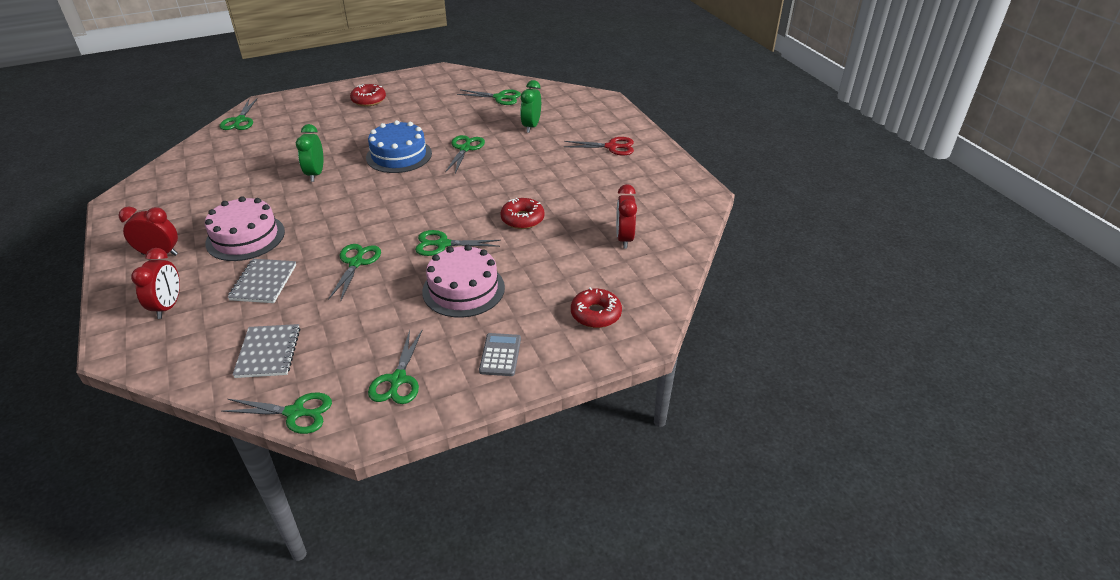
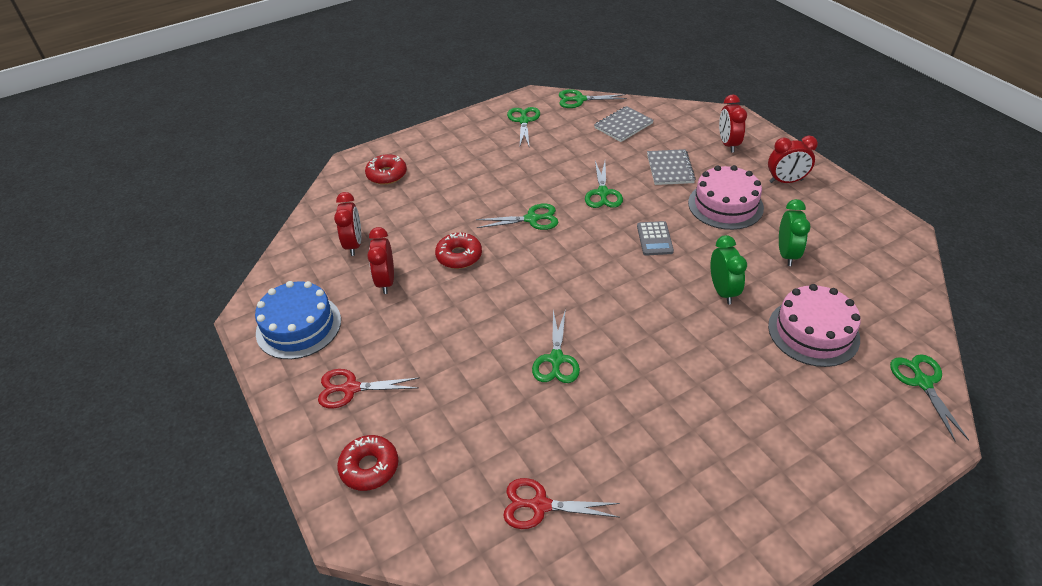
camera: 175 degrees right, 5 degrees up
(268, 352) = (623, 125): grey notebook -> grey notebook turned 60 degrees clockwise
(369, 100) = (765, 466): red donut -> red donut (369, 467)
(399, 155) = (639, 335): blue cake -> blue cake (298, 326)
(463, 289) = (498, 181): pink cake -> pink cake (813, 332)
(499, 97) = (540, 505): green scissors -> red scissors
(500, 355) = (457, 141): grey calculator -> grey calculator (654, 239)
(531, 126) = (471, 424): green clock -> green clock (786, 254)
(590, 206) = (386, 281): none -> red clock

